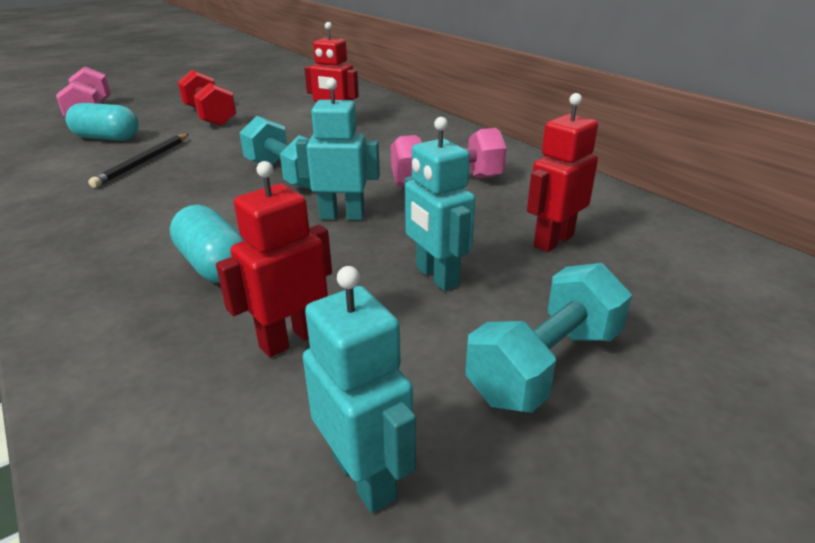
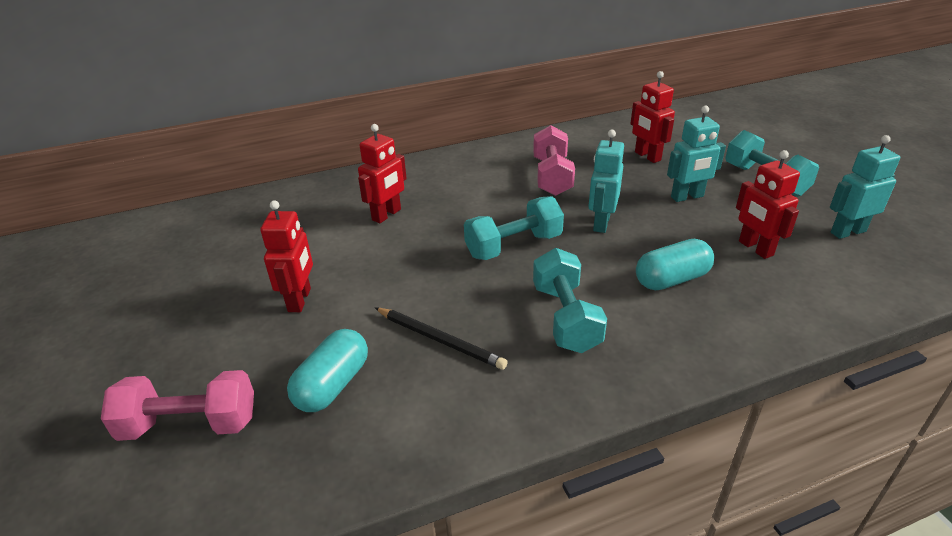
camera: 75 degrees left, 5 degrees up
(156, 208) = (565, 318): none -> turquoise dumbbell
(210, 116) = (300, 300): red dumbbell -> red robot

